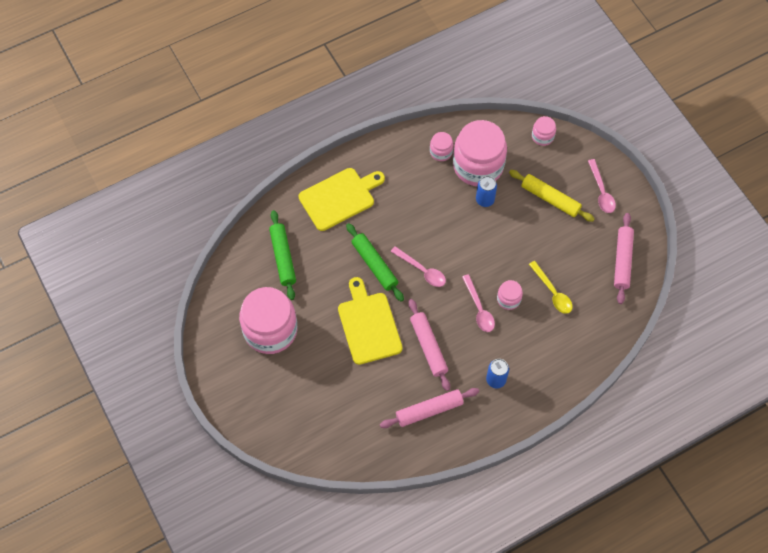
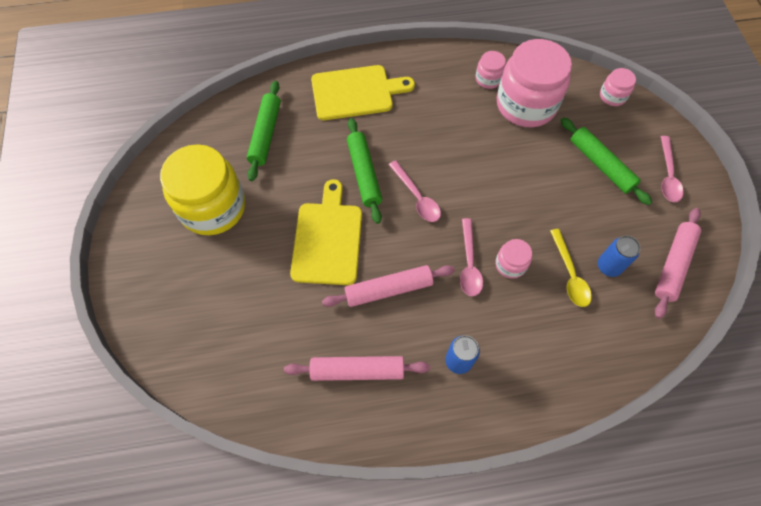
camera: 20 degrees right, 0 degrees up
(270, 330) = (213, 207): pink jar -> yellow jar
(428, 347) = (388, 289): pink rolling pin -> pink rolling pin turned 75 degrees clockwise
(485, 200) = (521, 143): blue can -> blue can (608, 266)
(550, 199) = (601, 165): yellow rolling pin -> green rolling pin

